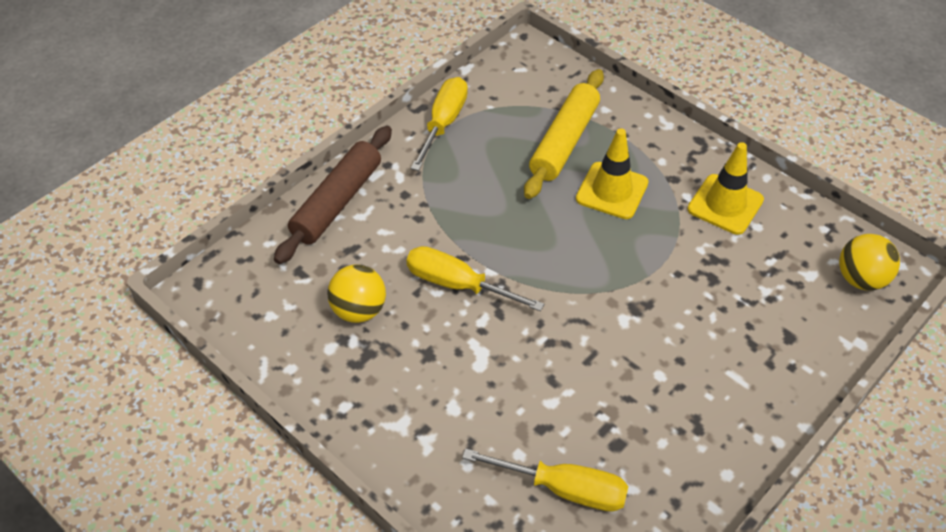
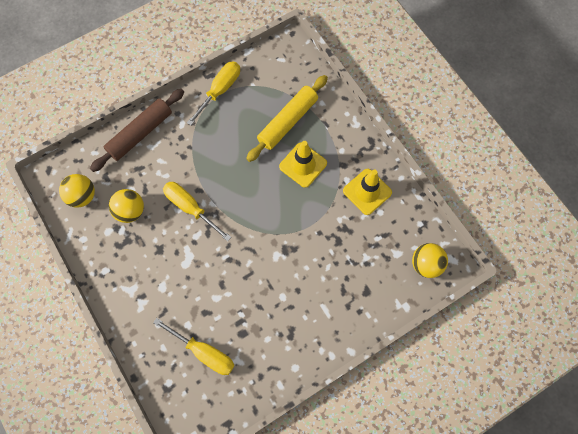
camera: 15 degrees right, 20 degrees up
(269, 307) = (82, 196): none -> yellow ball

